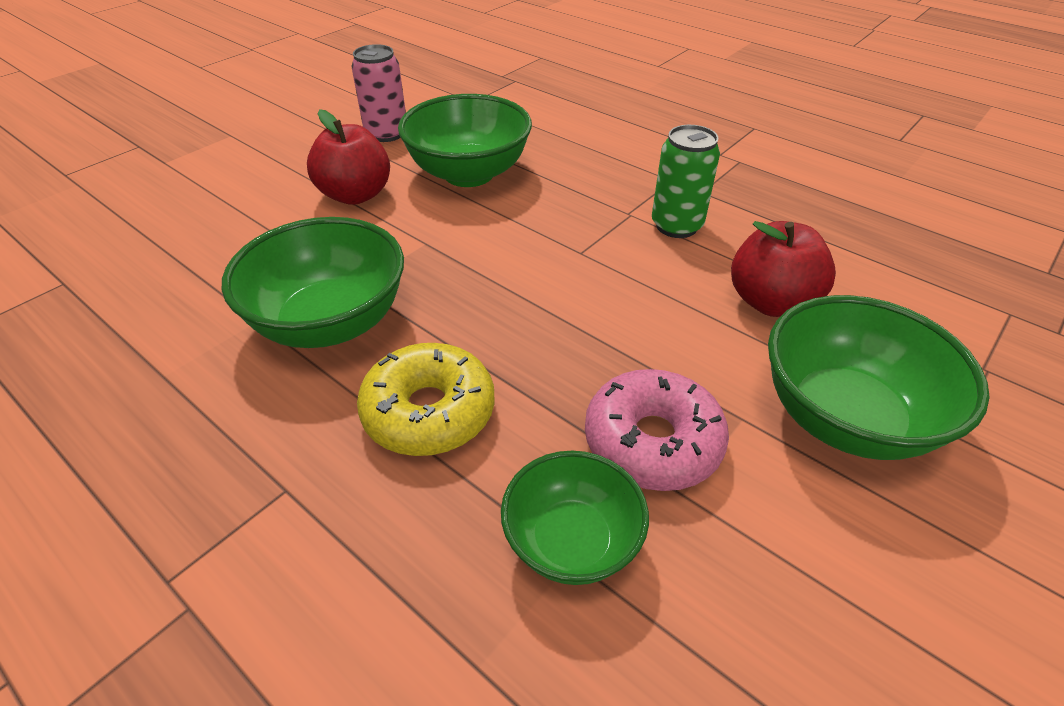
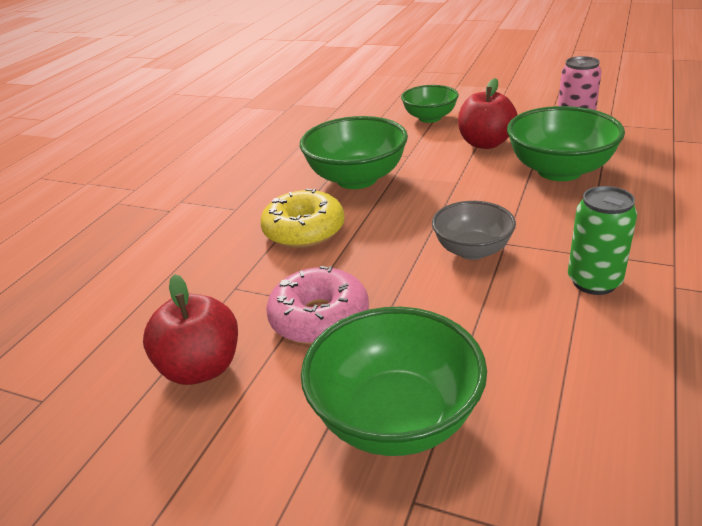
camera: 75 degrees right, 10 degrees down
(572, 542) = (230, 303): green bowl -> green bowl (429, 118)
(580, 278) = (472, 250): none -> grey bowl
(771, 302) = (525, 356): red apple -> red apple (201, 368)

